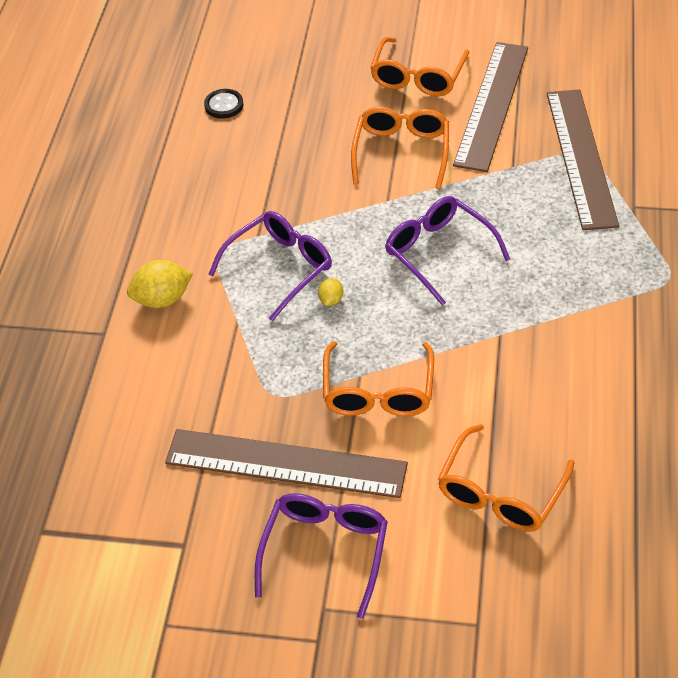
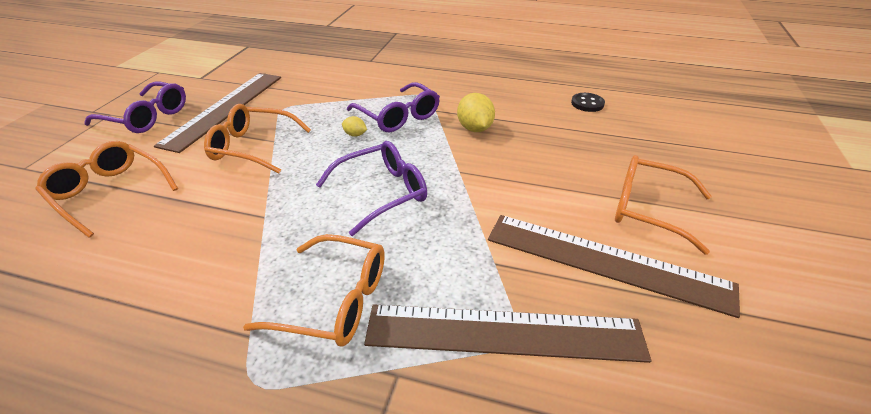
camera: 95 degrees right, 10 degrees down
(162, 299) = (389, 77): yellow lemon -> yellow lemon (475, 128)
(401, 152) = (524, 186): orange glasses -> orange glasses (334, 301)

